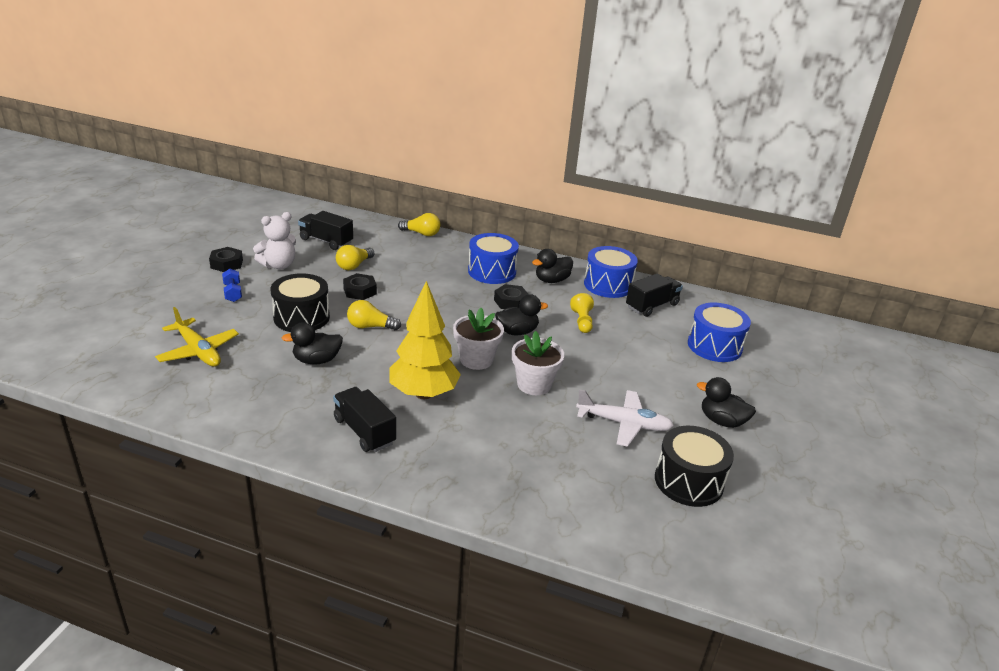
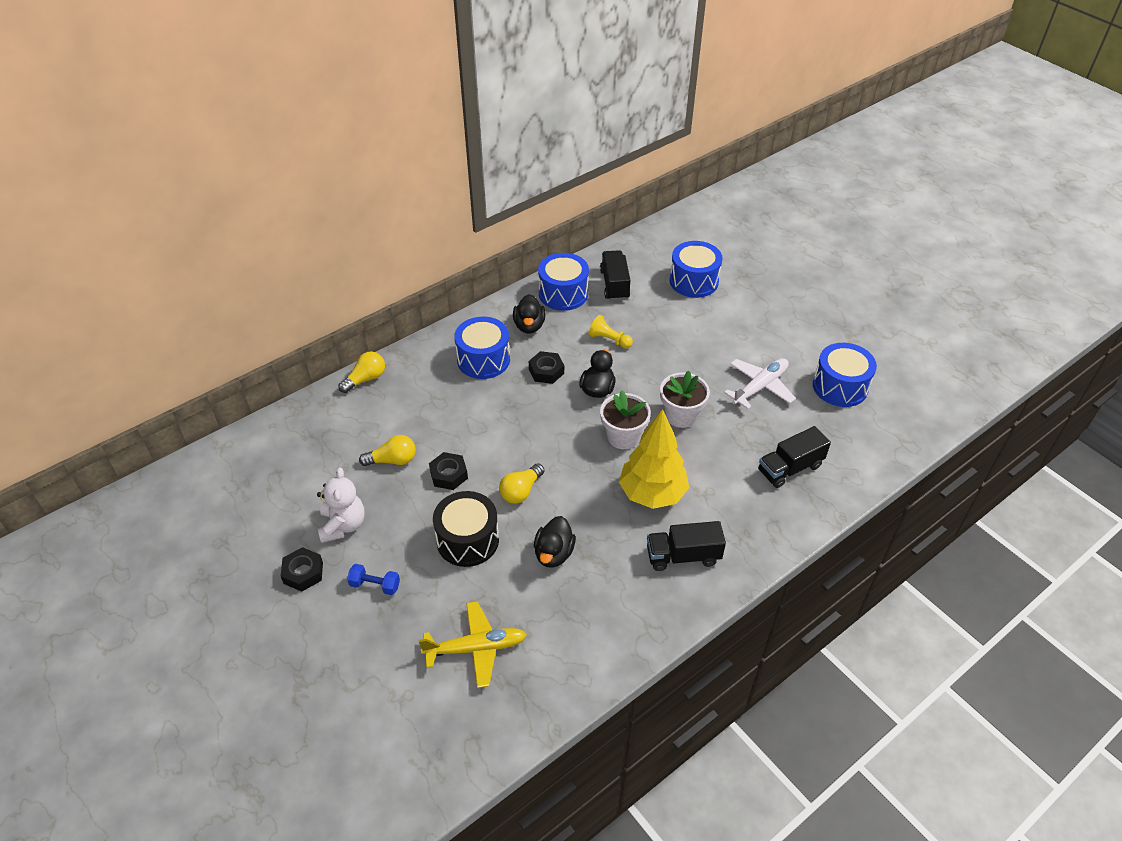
camera: 55 degrees left, 15 degrees up
(326, 241) = (319, 465): black truck -> black truck (790, 468)
(354, 265) = (392, 460): yellow light bulb -> yellow light bulb turned 75 degrees counterclockwise
(688, 481) = (840, 386): black drum -> blue drum
(722, 421) = (785, 331): black duck -> none

